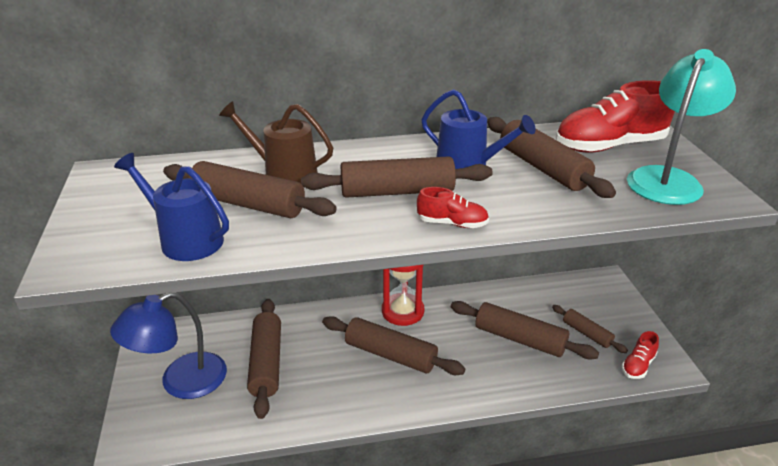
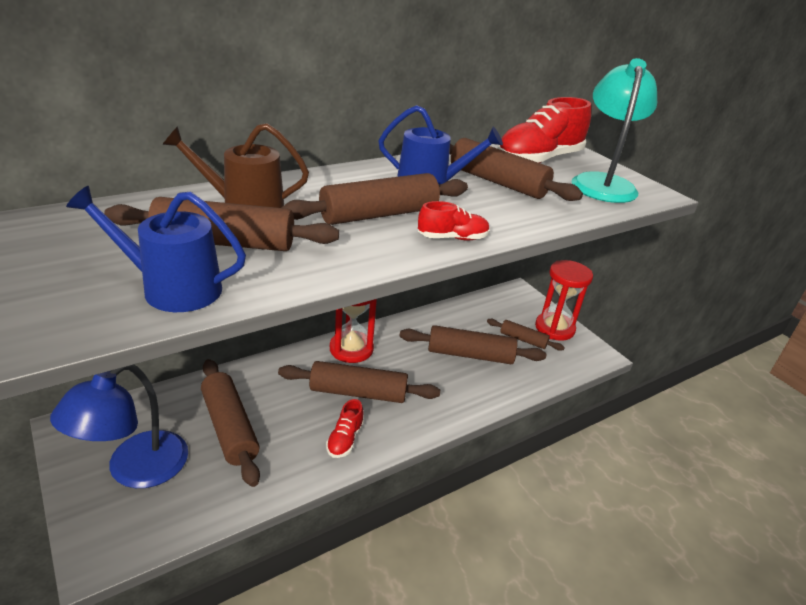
camera: 25 degrees left, 0 degrees up
(630, 327) = (554, 328): none -> red hourglass
(638, 365) = (575, 359): red shoe -> red shoe (345, 439)

